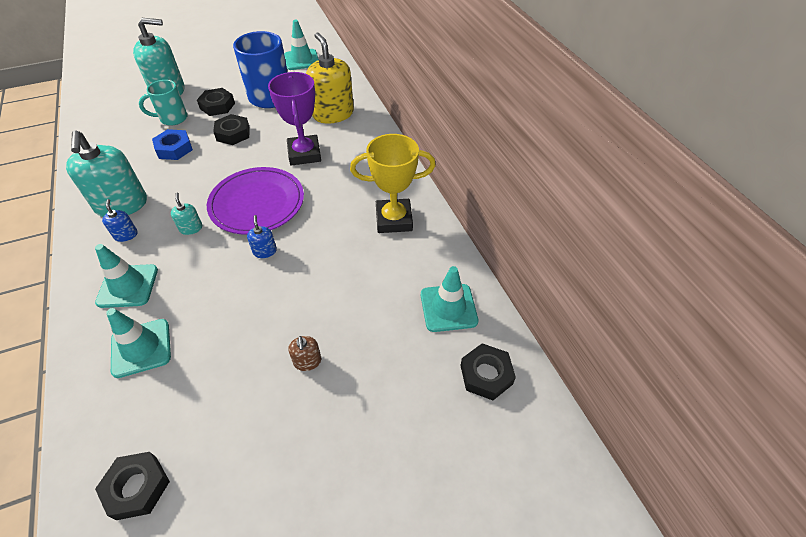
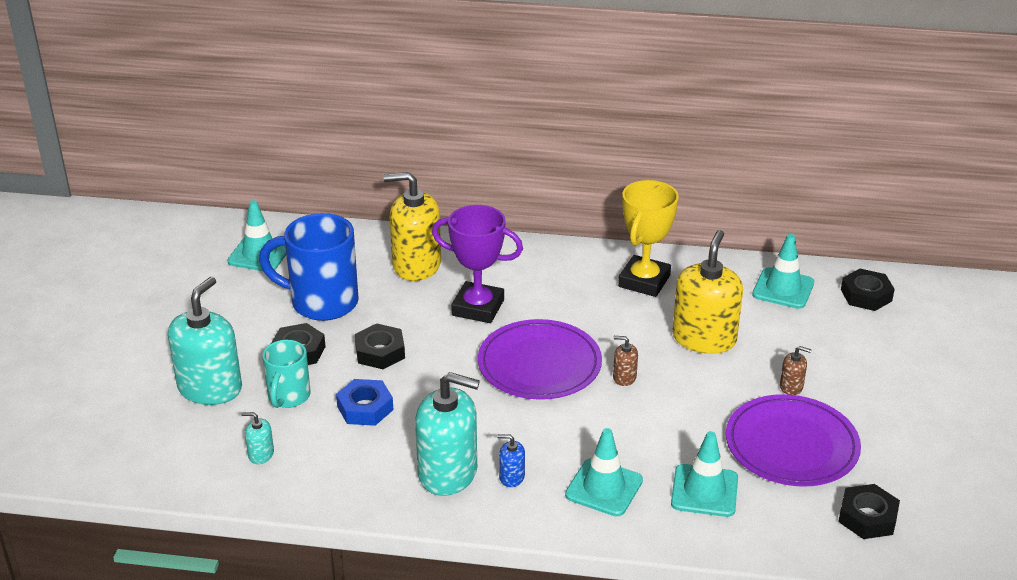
camera: 60 degrees left, 15 degrees down
(191, 228) = (542, 423): turquoise soap dispenser -> turquoise soap dispenser (261, 454)
(223, 389) = (791, 445): none -> purple plate
(265, 251) = (624, 377): blue soap dispenser -> brown soap dispenser
(341, 280) = (704, 338): none -> yellow soap dispenser

